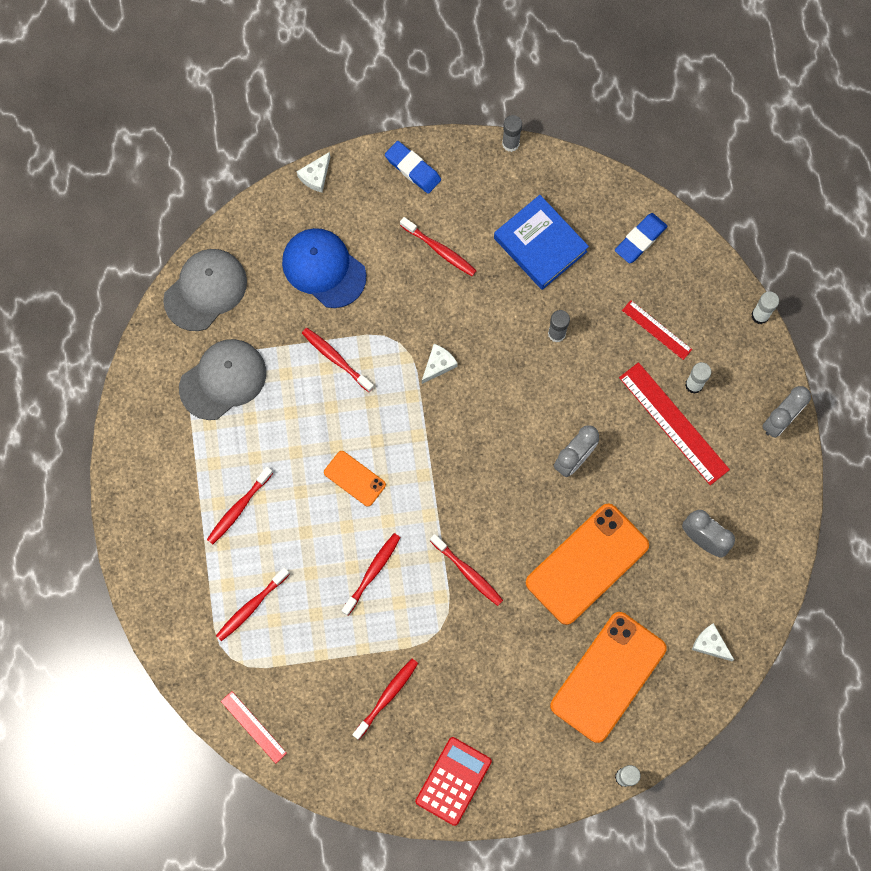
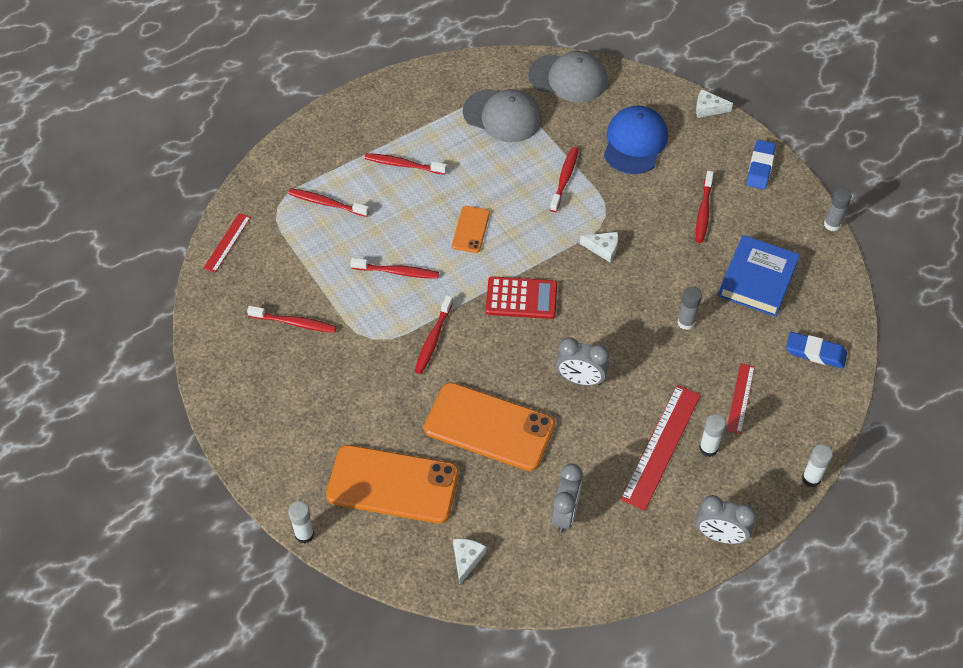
camera: 65 degrees right, 20 degrees down
(453, 781) = (242, 399): red calculator -> red calculator (521, 298)

